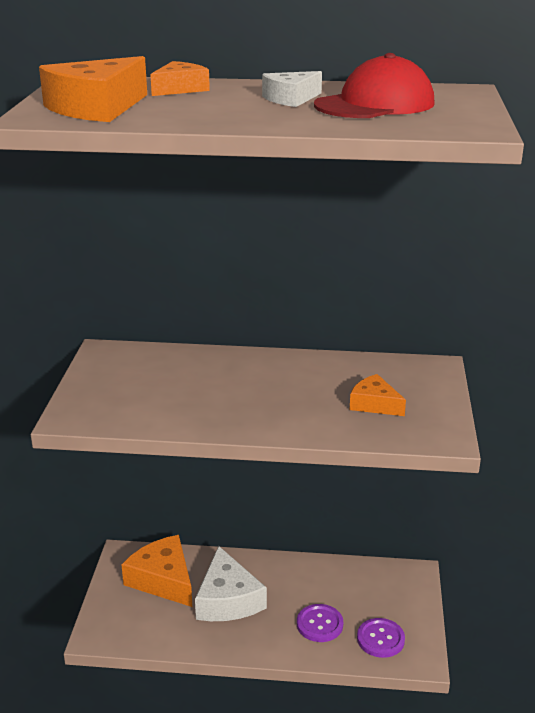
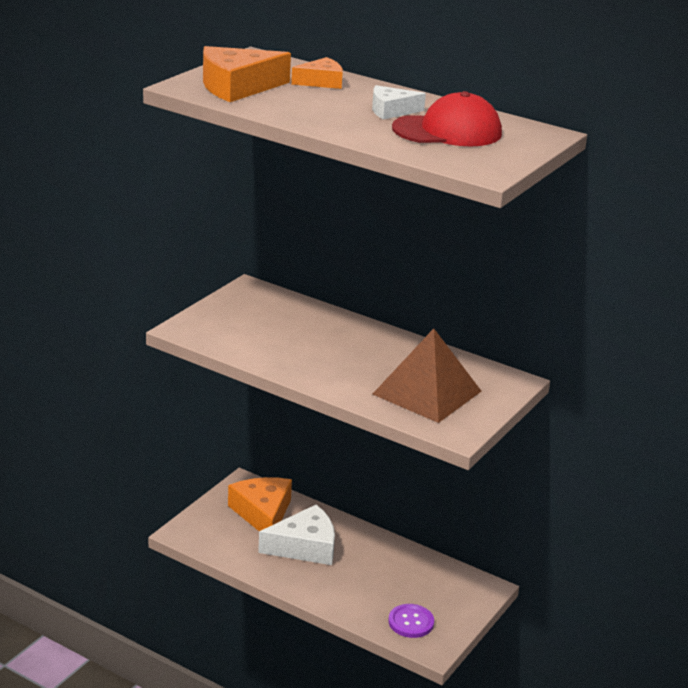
camera: 25 degrees right, 0 degrees up
(227, 599) = (305, 547): white cheese -> white cheese turned 120 degrees counterclockwise
(319, 624) = (367, 592): purple button -> none
(374, 404) = (427, 392): orange cheese -> brown pyramid

